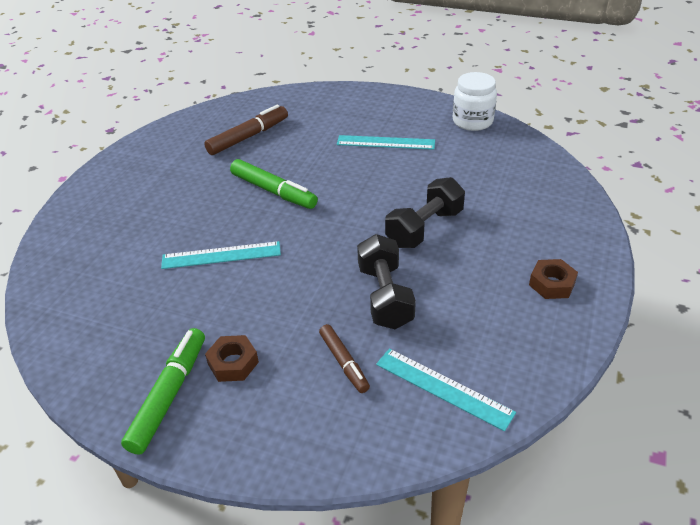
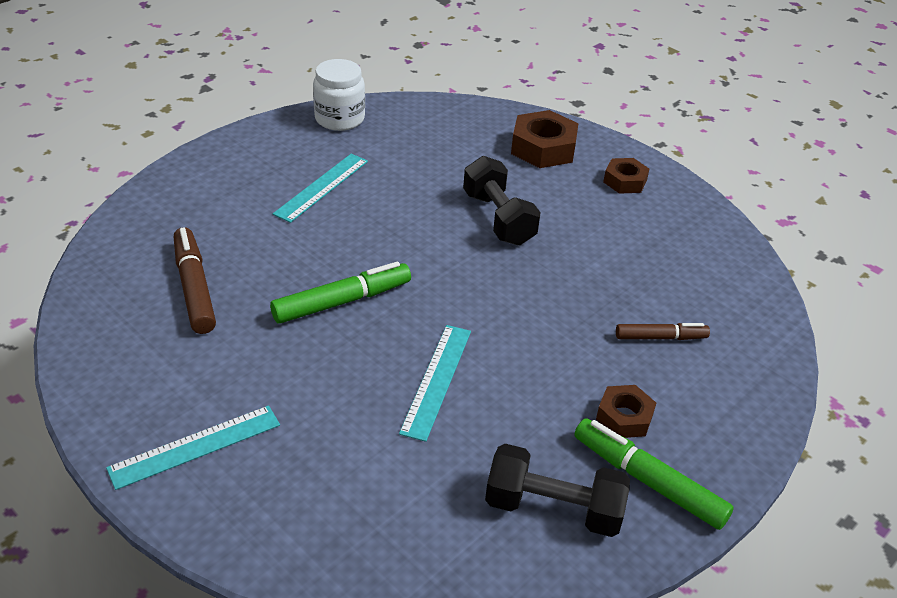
camera: 70 degrees left, 0 degrees up
(385, 296) = (584, 280): black dumbbell -> black dumbbell (553, 508)
(443, 388) = (718, 288): turquoise ruler -> turquoise ruler (195, 446)
(548, 223) = (543, 148): none -> brown nut

